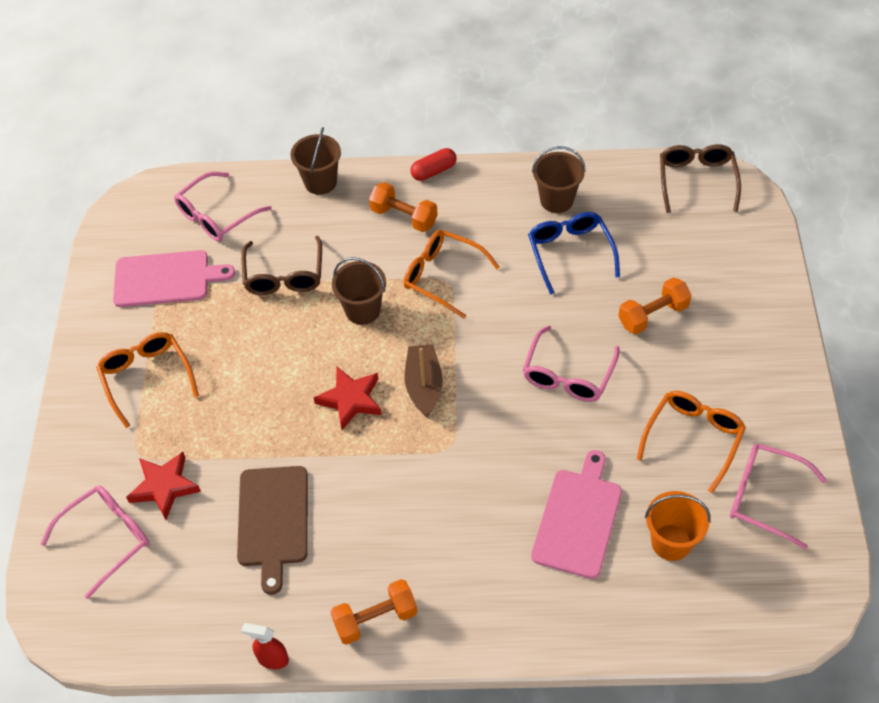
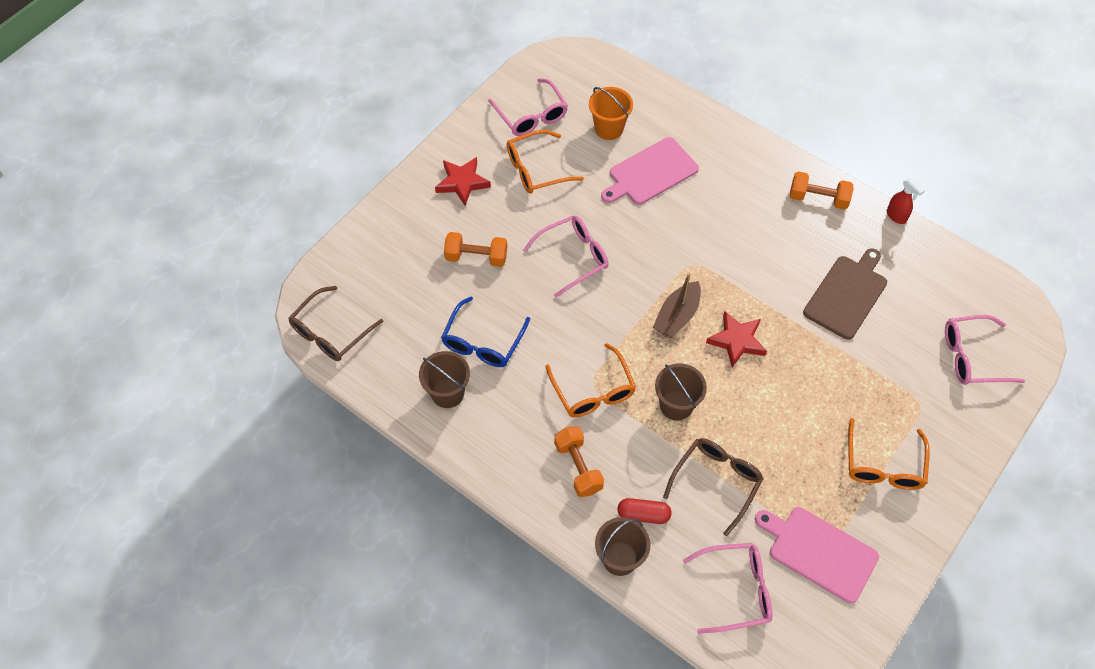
camera: 145 degrees left, 5 degrees up
(164, 487) = (912, 367): red star -> red star (462, 183)
(433, 171) = (516, 495): red capsule -> red capsule (643, 514)

